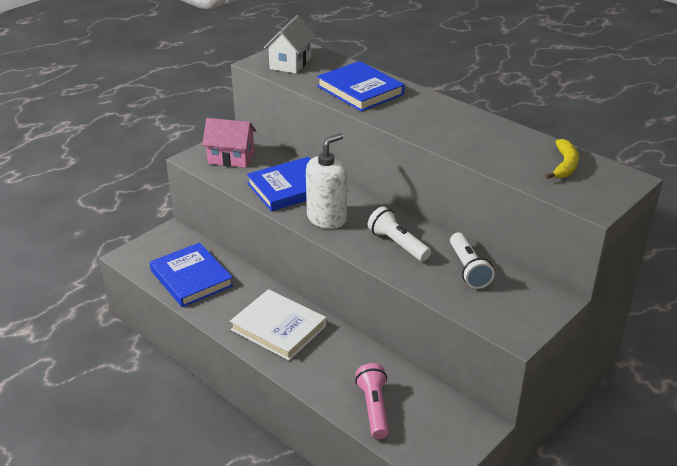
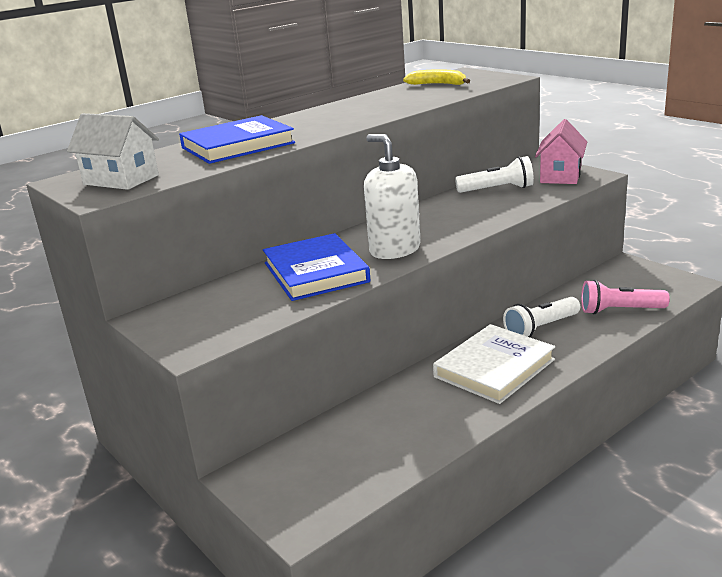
camera: 80 degrees left, 10 degrees down
(191, 278) = (378, 445): blue book -> none
(231, 158) = (211, 317): pink house -> pink house (560, 176)
(397, 244) = (452, 216): white flashlight -> white flashlight (541, 328)

